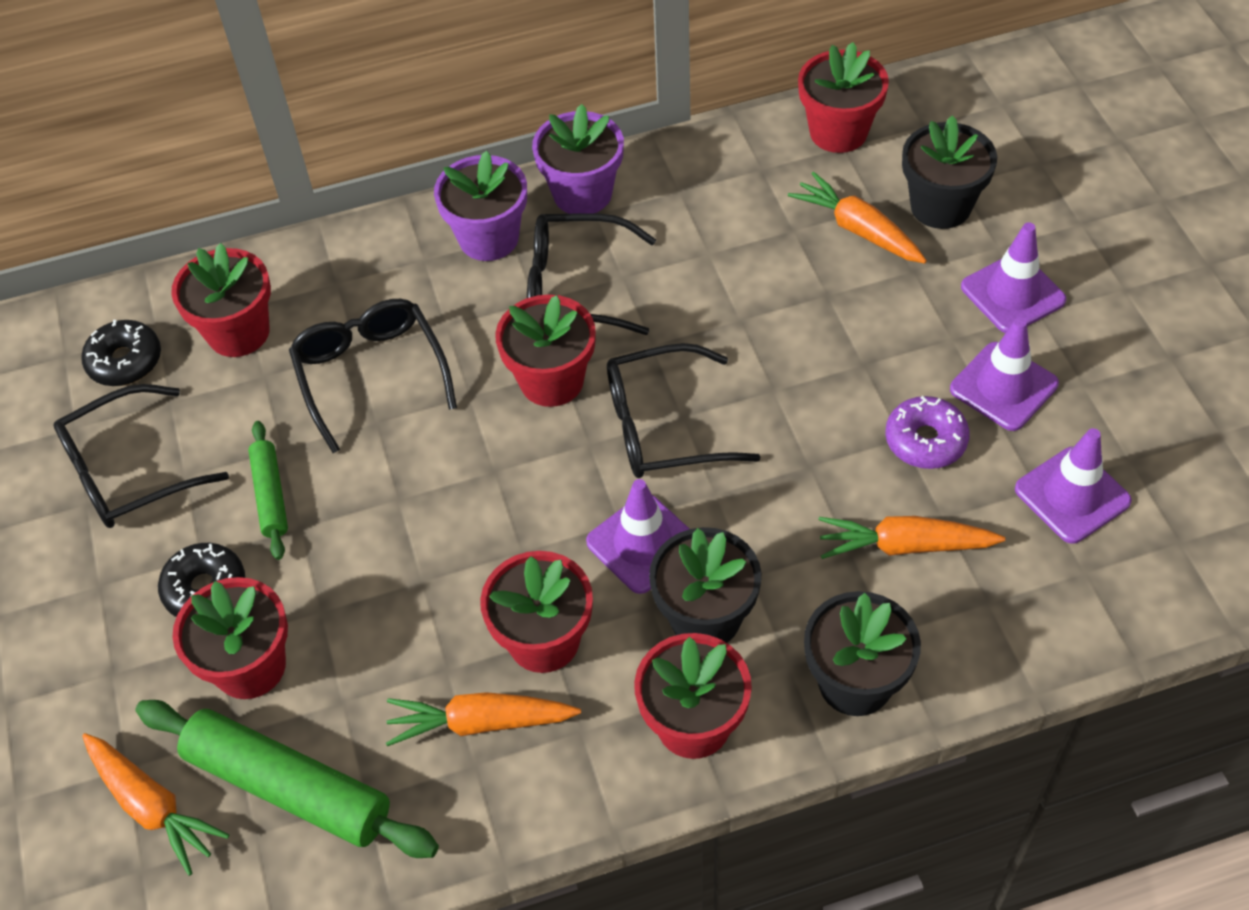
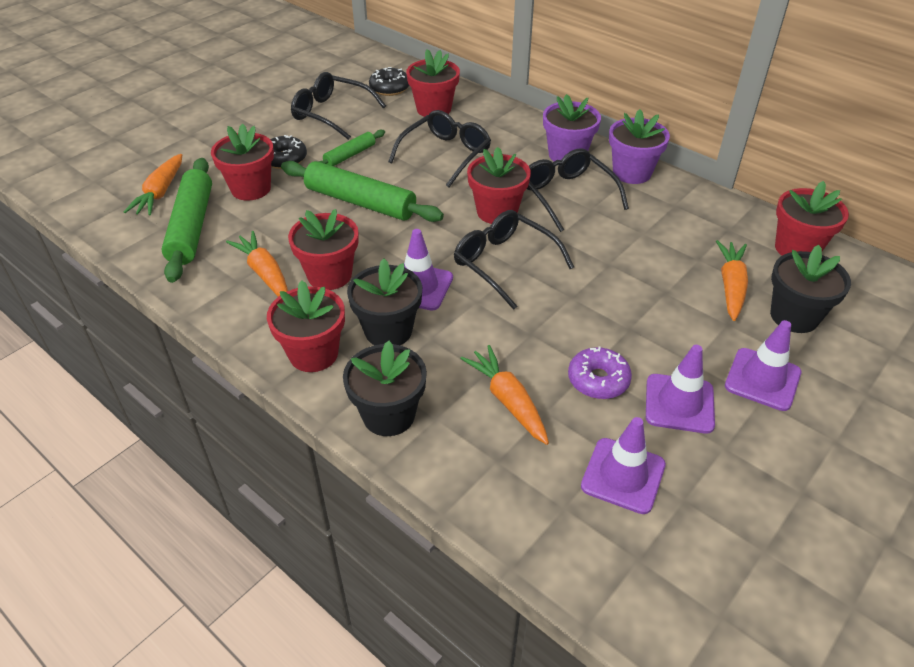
camera: 55 degrees right, 10 degrees down
(403, 532) = (360, 202): none -> green rolling pin

